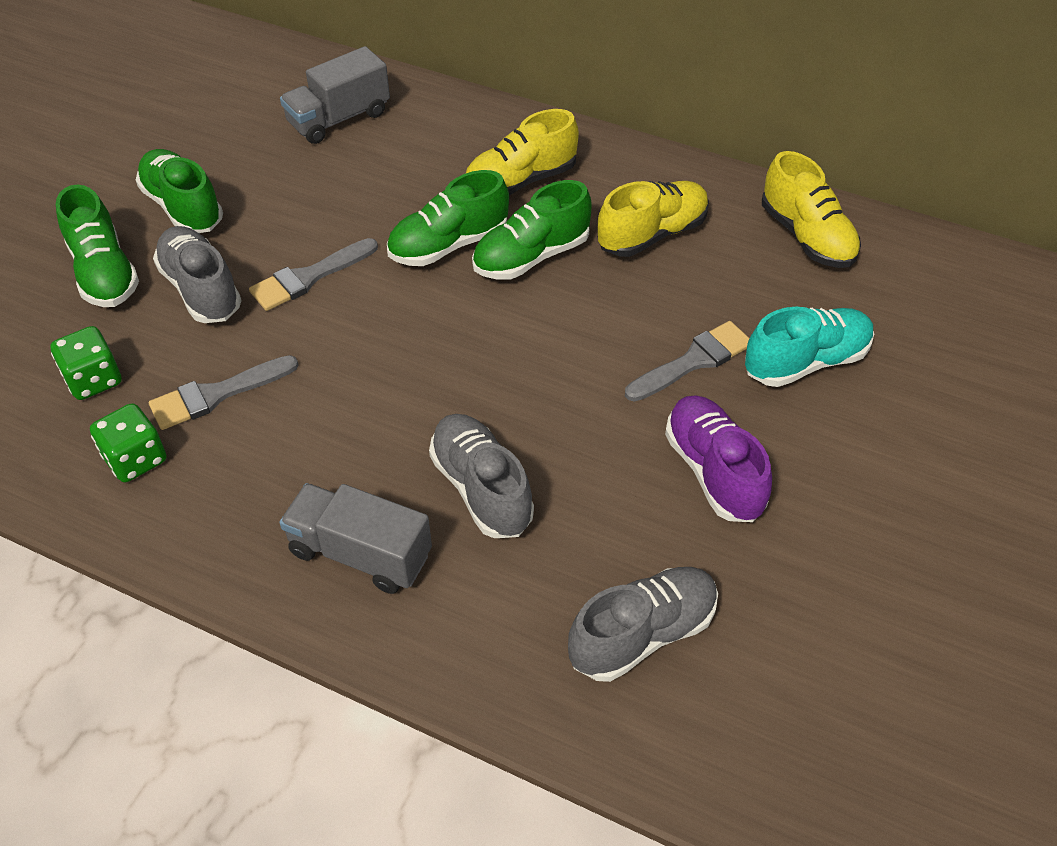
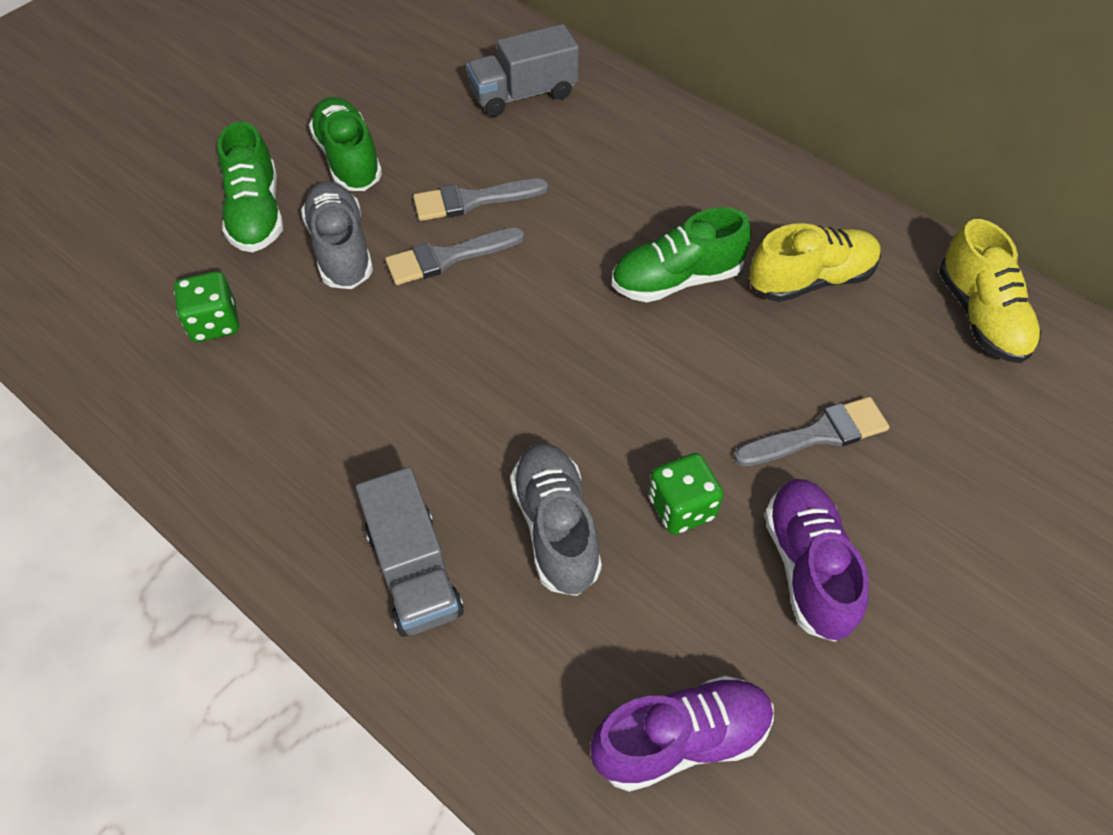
camera: 15 degrees right, 5 degrees up
(135, 459) = (228, 416): green dice -> green dice (681, 508)
(216, 394) = (324, 364): grey brush -> grey brush (472, 200)
(360, 553) = (414, 571): grey truck -> grey truck turned 150 degrees counterclockwise
(448, 245) = (595, 250): green shoe -> none
(520, 181) = (687, 194): yellow shoe -> none
(642, 634) = (681, 740): grey shoe -> purple shoe
(806, 362) = (943, 462): turquoise shoe -> none

